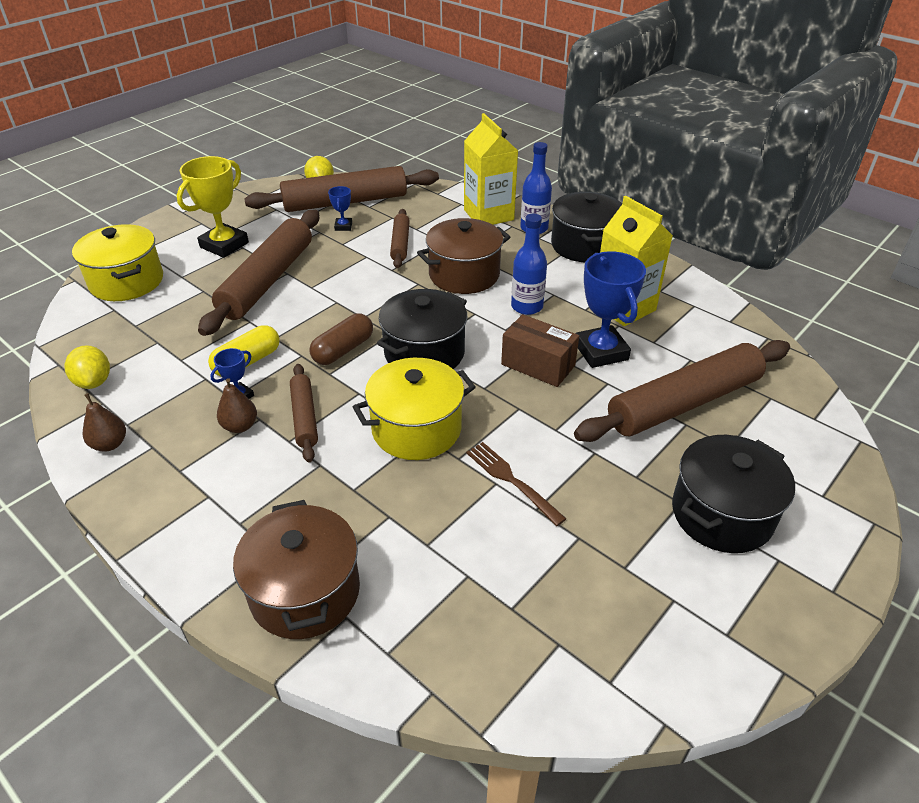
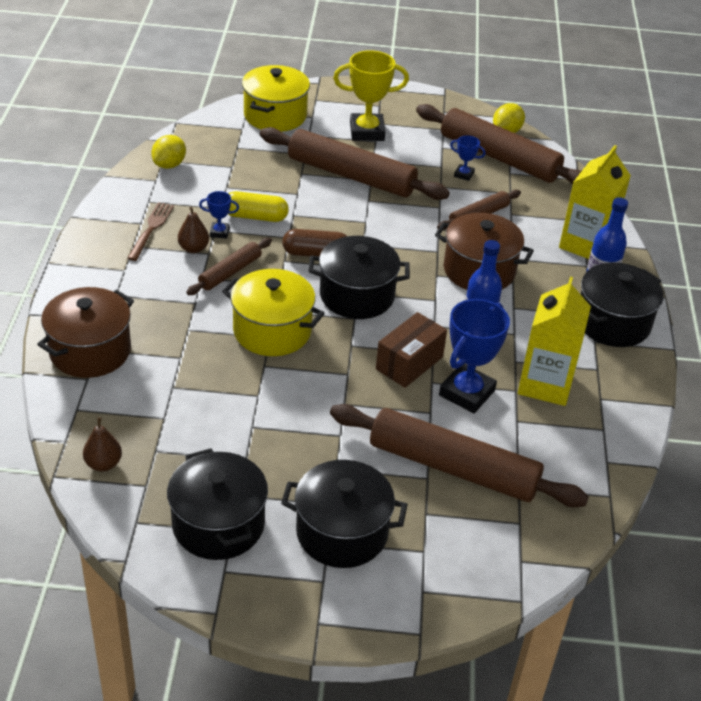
camera: 50 degrees right, 0 degrees up
(110, 444) = (126, 205): brown pear -> brown pear (103, 464)
(268, 280) = (351, 176): brown rolling pin -> brown rolling pin turned 45 degrees clockwise
(343, 226) = (464, 174): blue trophy -> blue trophy turned 60 degrees clockwise
(511, 480) = (268, 402): brown fork -> brown fork (151, 229)
(538, 365) = (409, 363): brown box -> brown box turned 45 degrees clockwise
(657, 606) = (218, 524): none -> black pot

